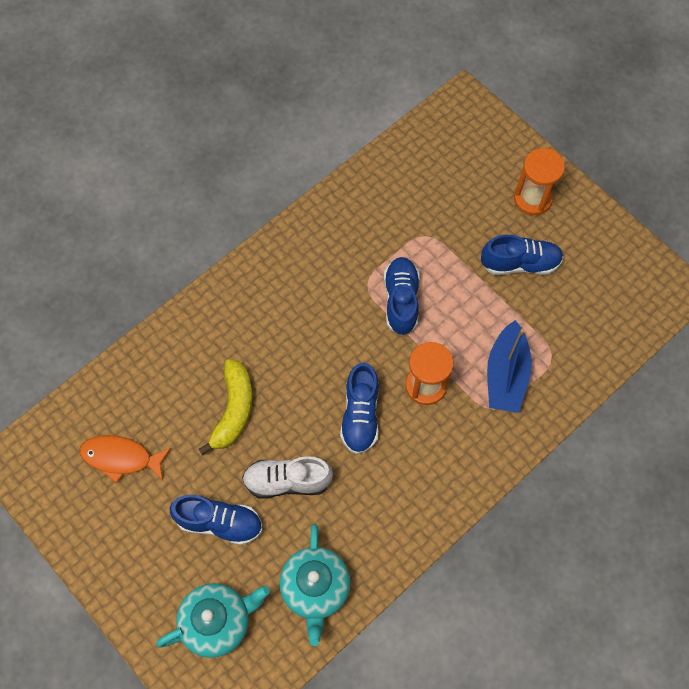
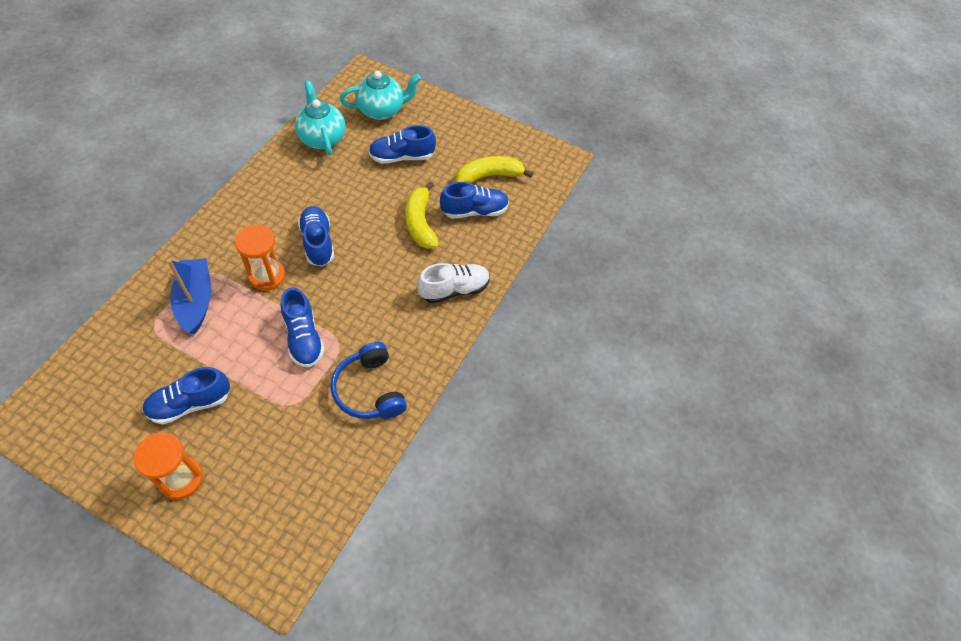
camera: 155 degrees right, 10 degrees down
(121, 458) = (489, 176): orange fish -> yellow banana
(162, 409) = (474, 211): none -> blue shoe
(217, 621) = (382, 110): turquoise teapot -> turquoise teapot turned 150 degrees counterclockwise
(287, 481) = (362, 189): white shoe -> white shoe (454, 289)
(350, 229) = (369, 390): none -> blue headphones

